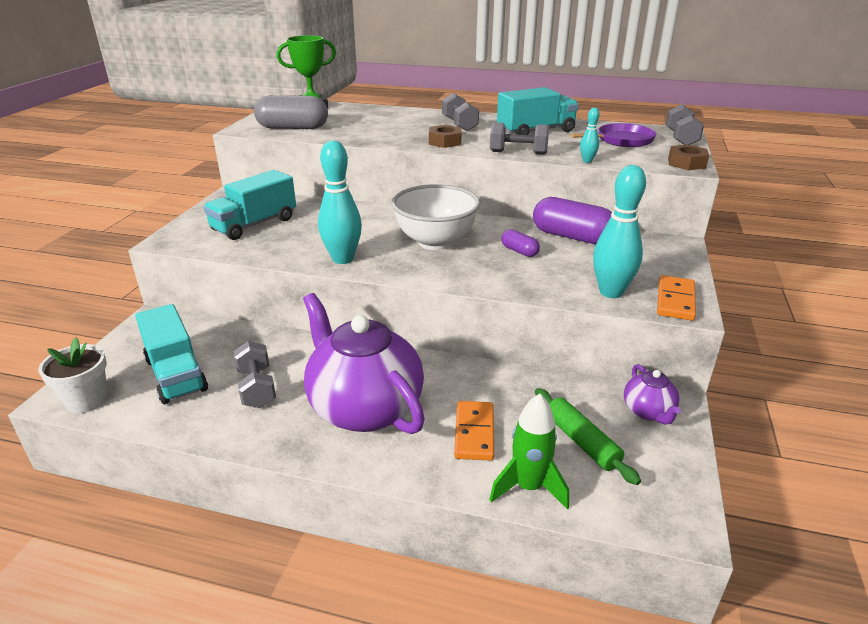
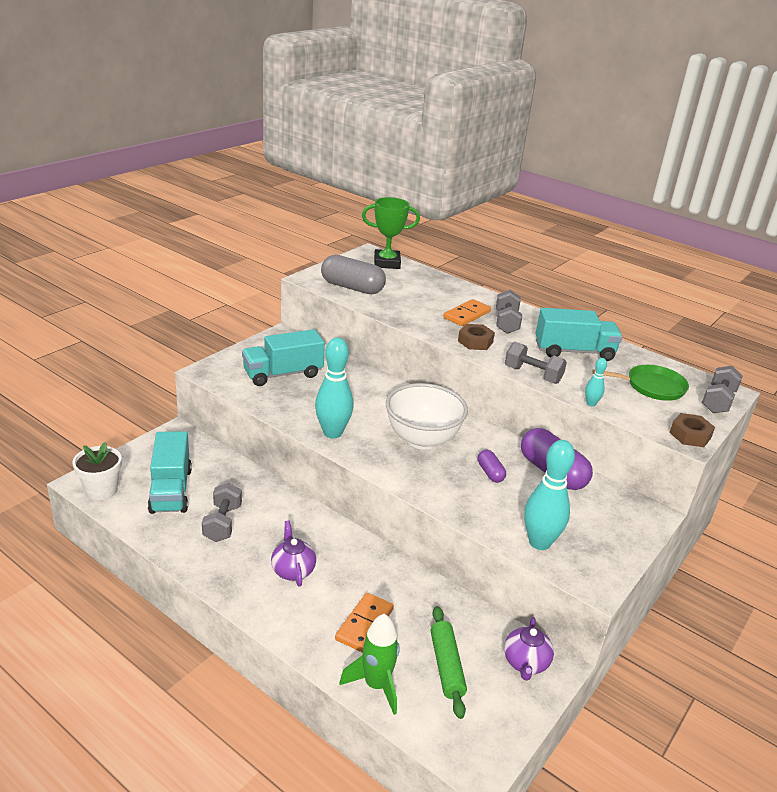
camera: 20 degrees right, 0 degrees up
(364, 407) = (293, 570): purple teapot -> purple teapot, size x0.45
(622, 140) = (652, 387): purple pan -> green pan
(675, 300) = (592, 571): orange domino -> orange domino (467, 315)

